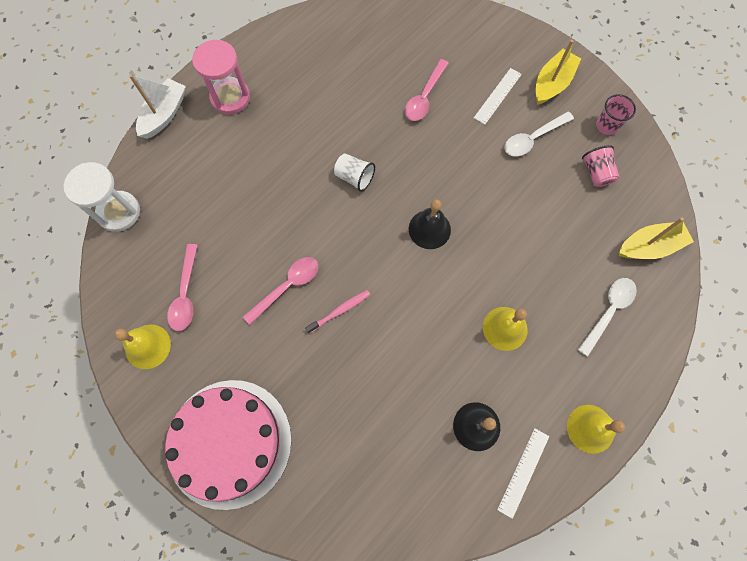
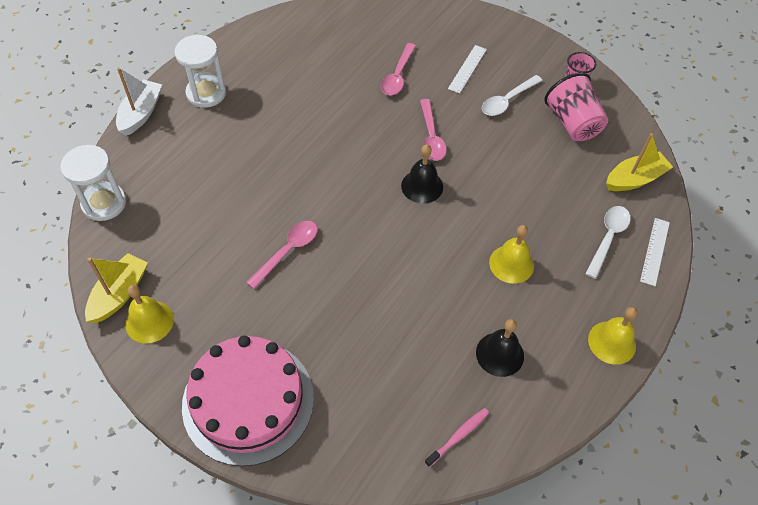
camera: 10 degrees left, 15 degrees down
(185, 294) = (183, 269): pink spoon -> pink spoon (431, 137)
(230, 97) = (206, 93): pink hourglass -> white hourglass
(340, 311) = (345, 267): pink toothbrush -> pink toothbrush (458, 436)
(354, 177) = (340, 149): white cup -> none
(523, 472) = (554, 390): white ruler -> white ruler (654, 251)
(552, 83) = (516, 54): yellow boat -> yellow boat (119, 294)
(596, 173) = (572, 123): pink cup -> pink cup, size x1.68

